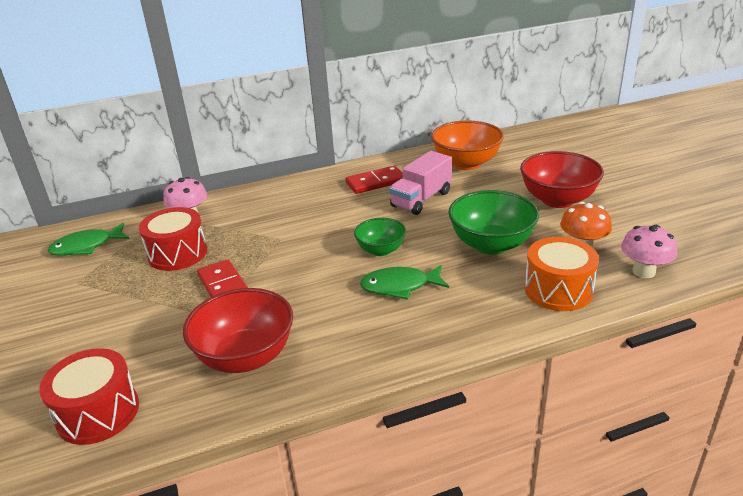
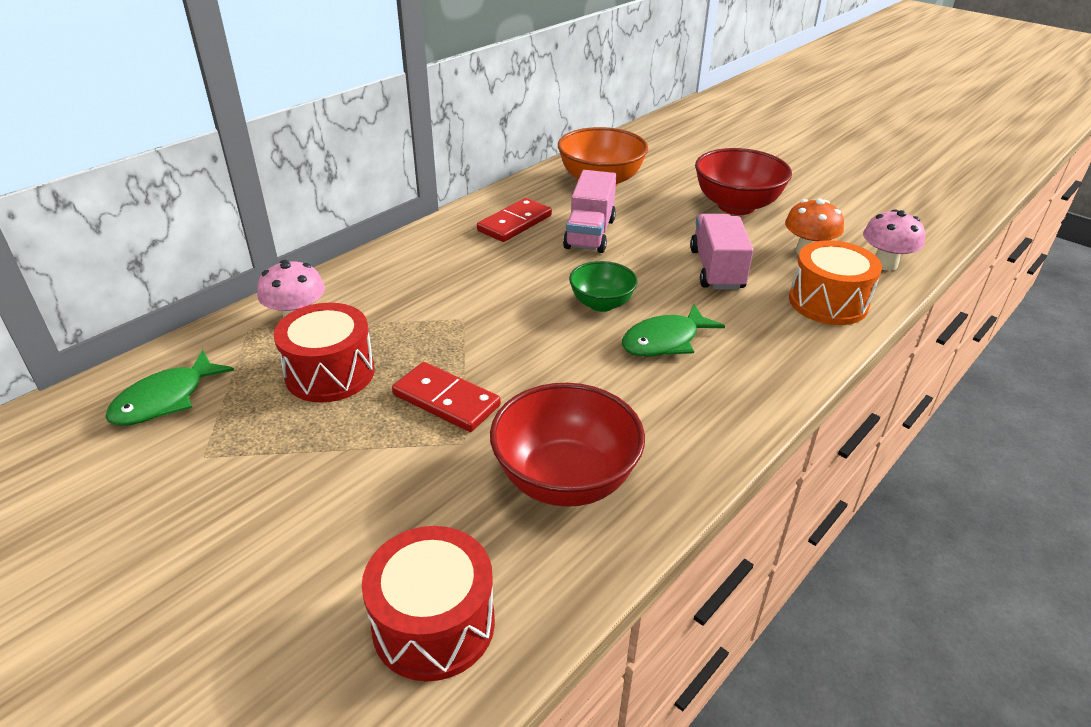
camera: 30 degrees left, 5 degrees up
(491, 245) = (716, 269): green bowl -> pink truck

